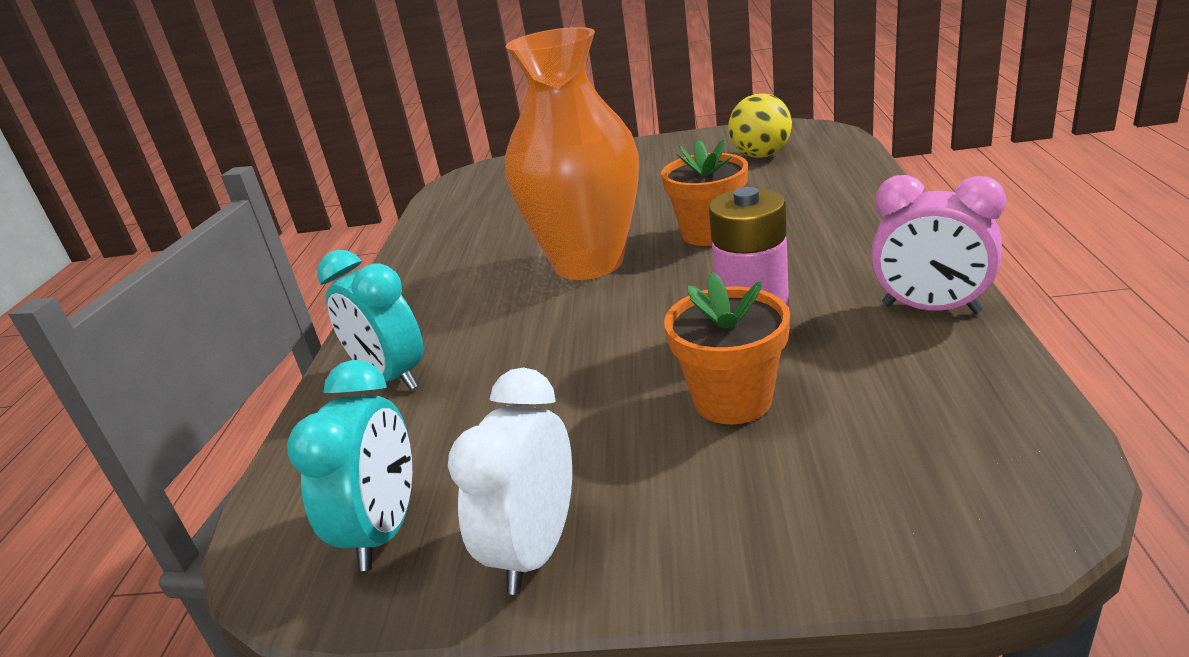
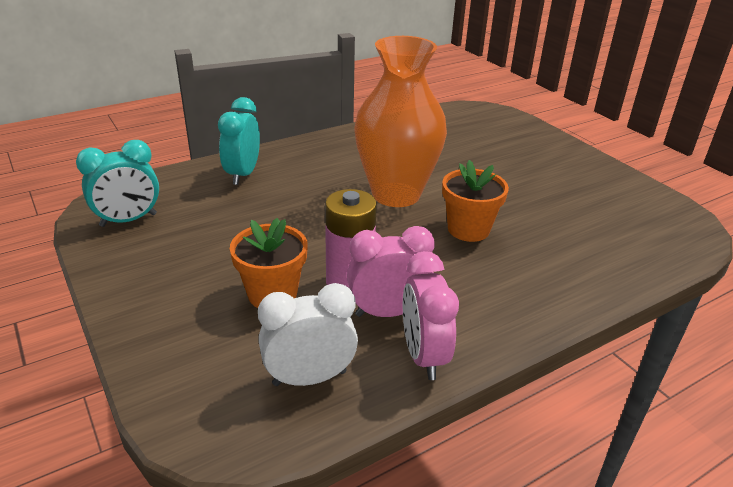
camera: 50 degrees right, 5 degrees up
(535, 550) = (128, 267): white clock -> white clock (309, 378)
(761, 155) = (618, 217): yellow ball -> none
(834, 316) = (387, 312): none -> pink clock

